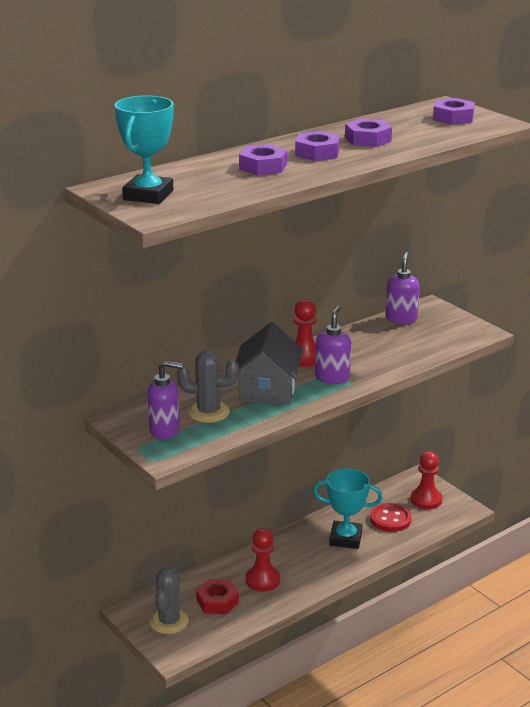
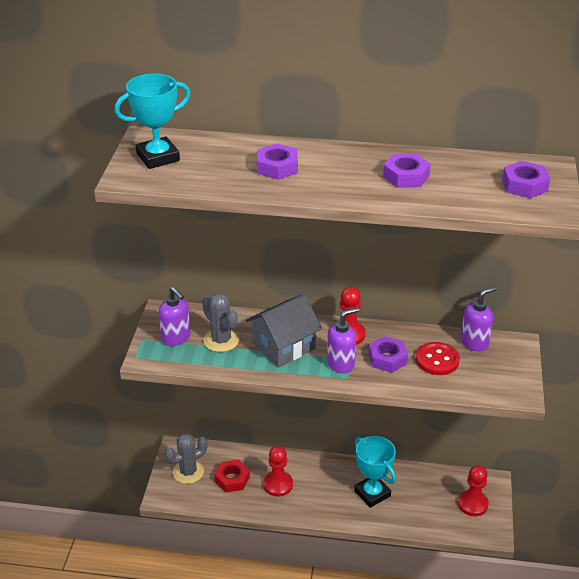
camera: 45 degrees right, 10 degrees up
(317, 153) = (341, 172): purple nut -> purple nut (387, 358)
(390, 519) = (424, 501): red button -> red button (437, 360)

